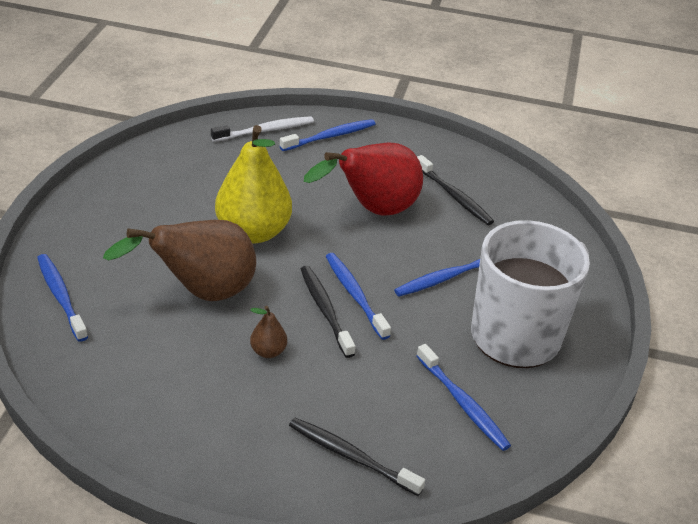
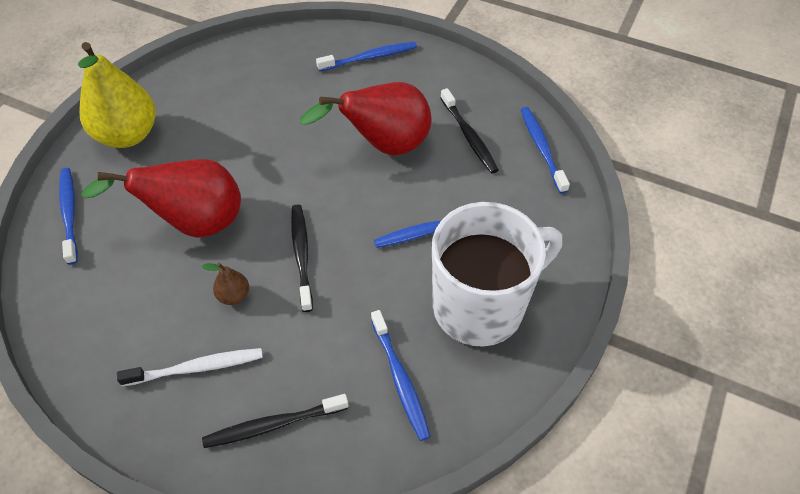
camera: 15 degrees right, 15 degrees up
(202, 292) = (194, 223): brown pear -> red pear
(253, 232) = (263, 160): yellow pear -> yellow pear (127, 135)
(265, 130) = (310, 47): white toothbrush -> white toothbrush (196, 368)
(351, 456) = (273, 425): black toothbrush -> black toothbrush turned 60 degrees counterclockwise
(355, 295) = (335, 241): blue toothbrush -> blue toothbrush (542, 148)

